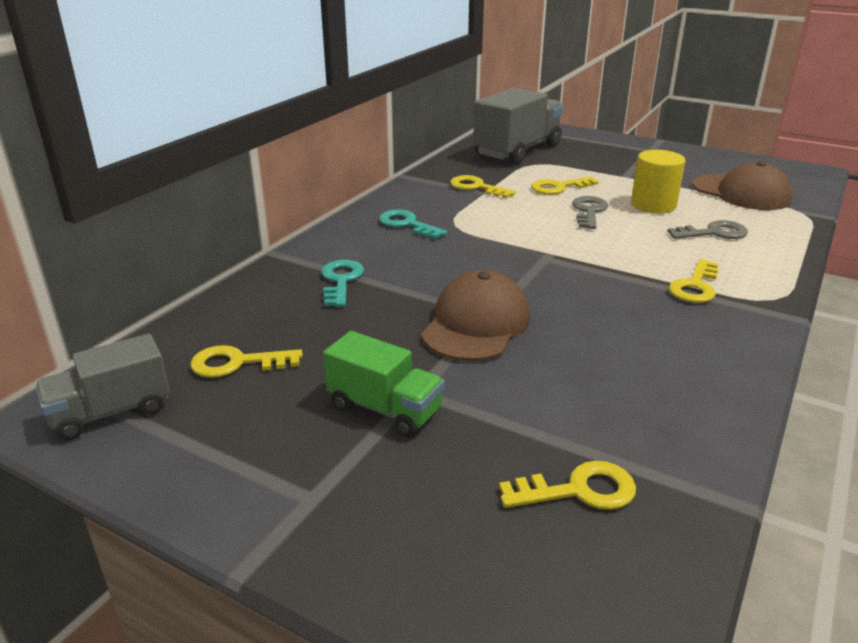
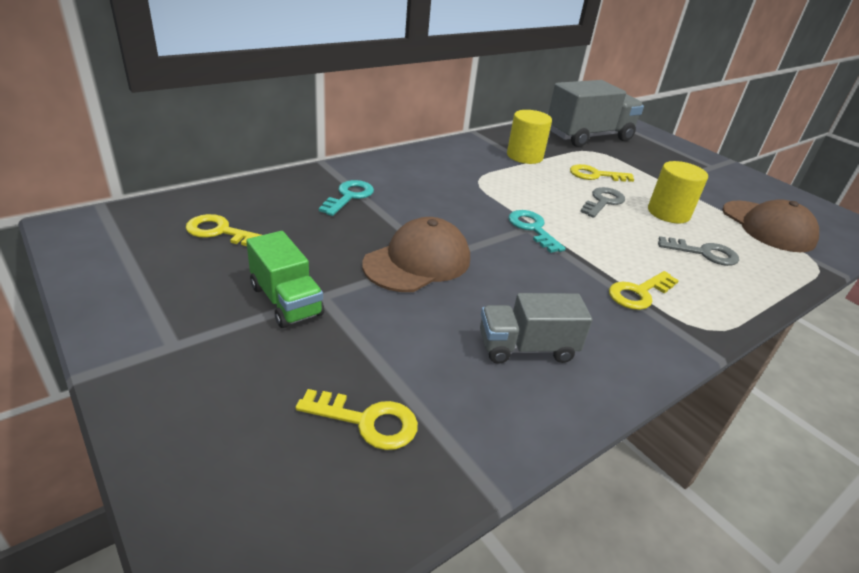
camera: 20 degrees right, 5 degrees up
(111, 412) = (112, 237): grey truck -> grey truck (526, 348)
(407, 224) = (440, 169): turquoise key -> turquoise key (532, 228)
(476, 187) = (524, 156): yellow key -> yellow cylinder

